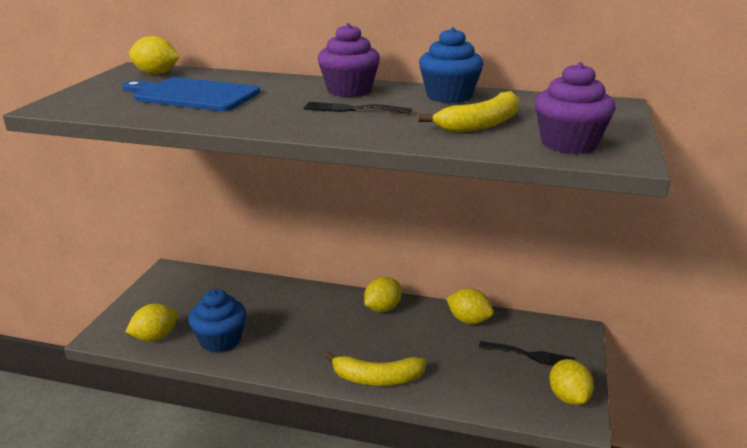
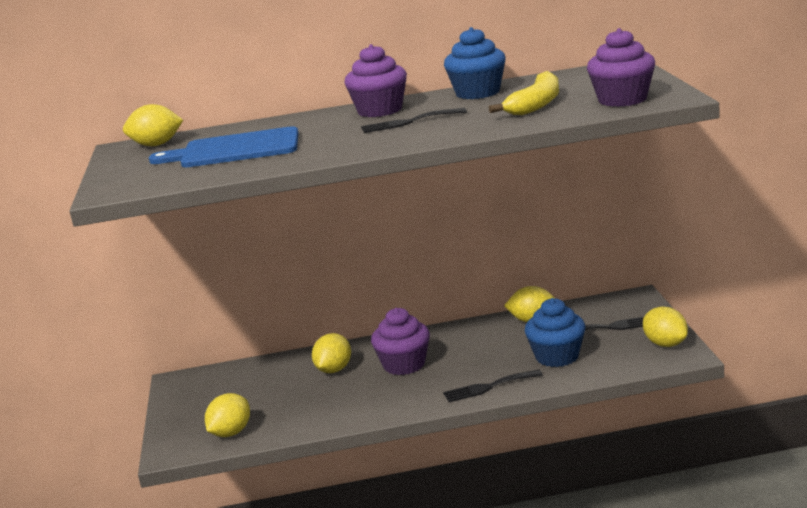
camera: 20 degrees left, 5 degrees down
(220, 340) = (304, 412): blue cupcake -> blue cupcake (557, 356)
(331, 324) = (404, 364): none -> purple cupcake
(377, 378) = (488, 387): yellow banana -> black fork
(382, 308) = (442, 338): yellow lemon -> yellow lemon (334, 370)

